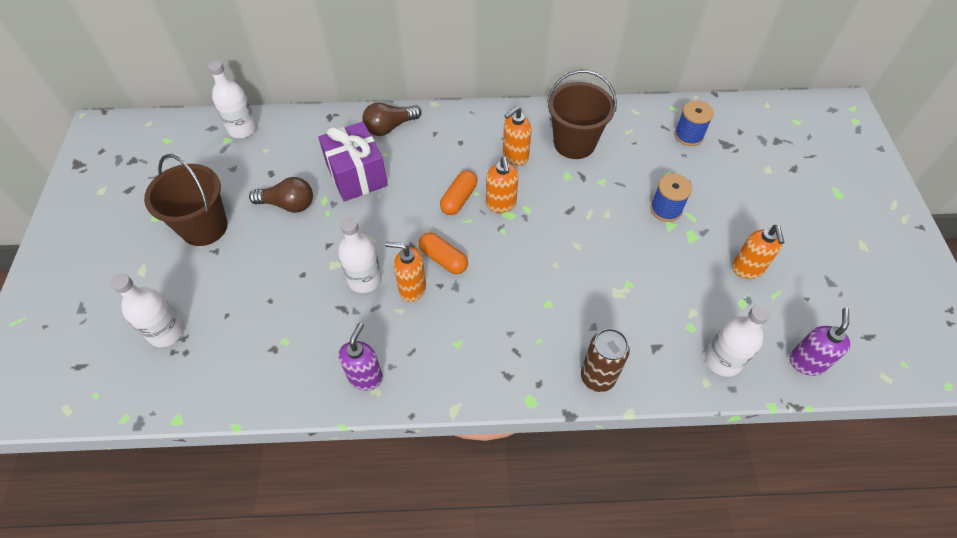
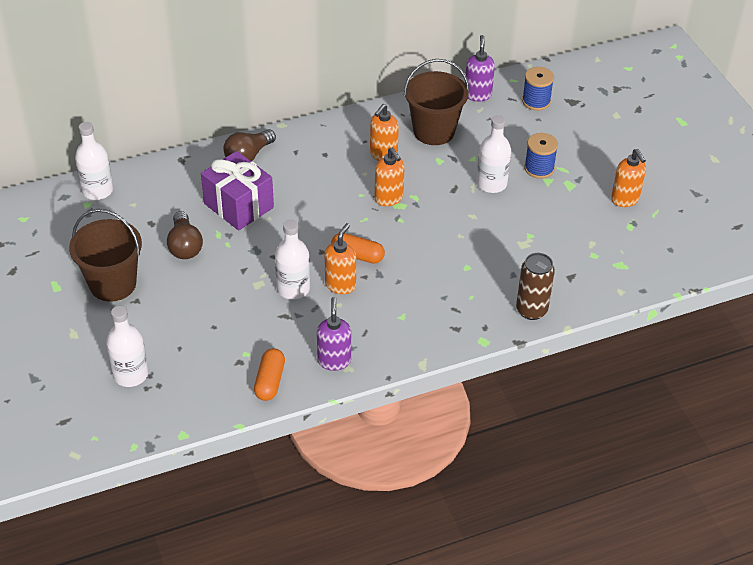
camera: 20 degrees left, 10 degrees down
(288, 204) = (185, 246): brown light bulb -> brown light bulb turned 90 degrees clockwise
(412, 288) = (340, 285): orange soap dispenser -> orange soap dispenser turned 120 degrees clockwise
(459, 199) = (347, 203): orange capsule -> orange capsule (270, 381)
(722, 360) = (628, 272): white bottle -> white bottle (491, 184)
(806, 362) = (694, 257): purple soap dispenser -> purple soap dispenser (477, 94)

